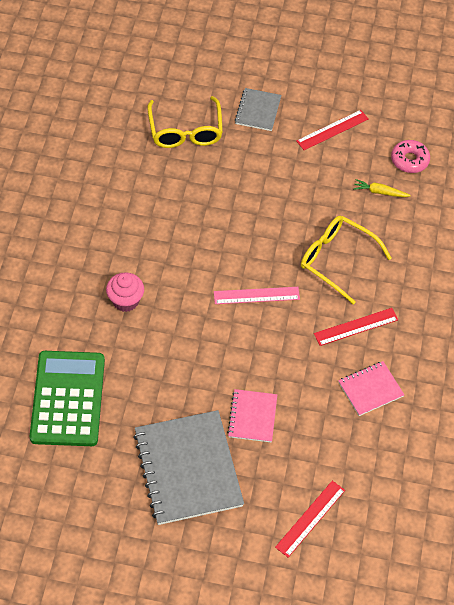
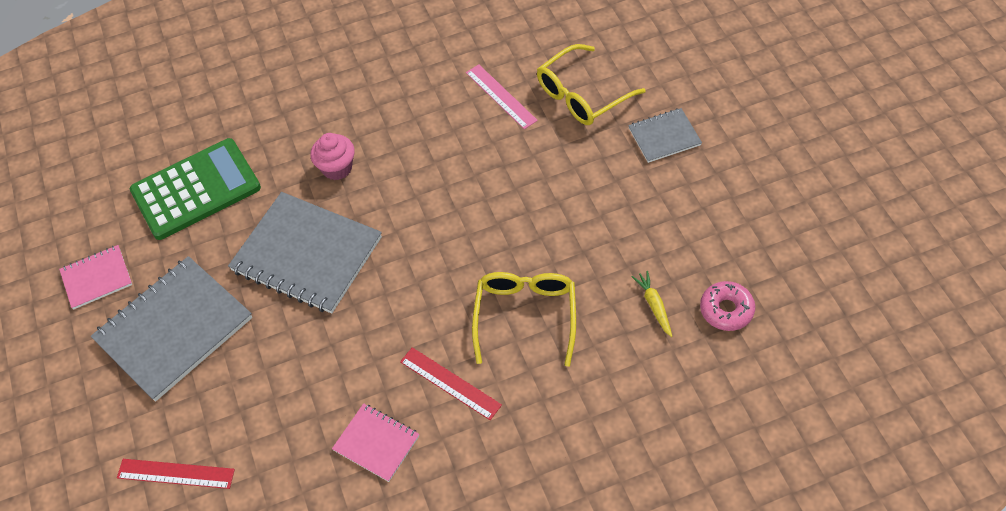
camera: 65 degrees right, 0 degrees up
(188, 356) = (307, 254): none -> grey notebook
(252, 417) = (270, 350): pink notebook -> pink notebook (97, 278)
(256, 295) = (423, 269): pink ruler -> pink ruler (501, 96)
(332, 130) = (700, 214): red ruler -> none

